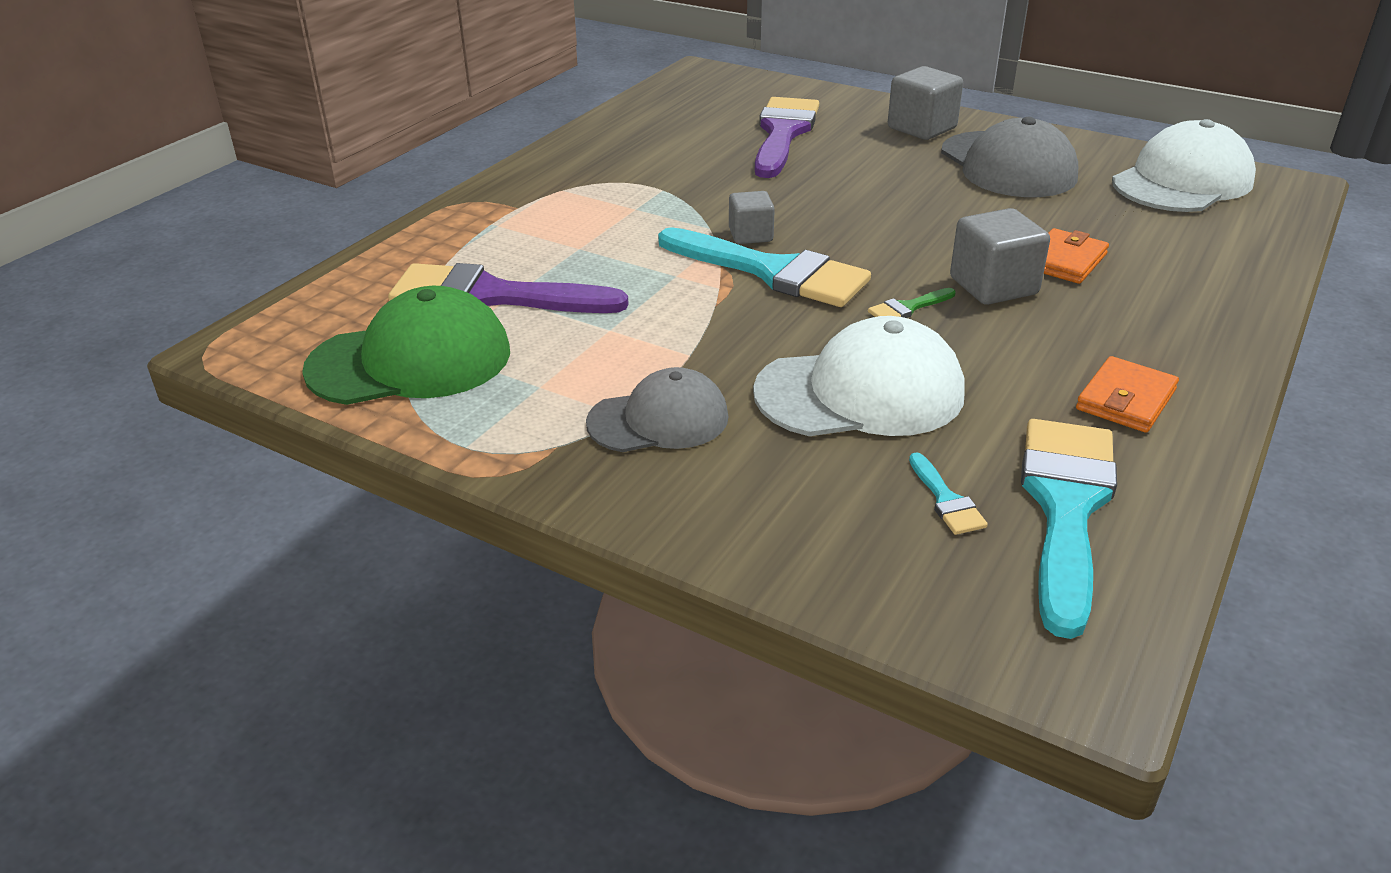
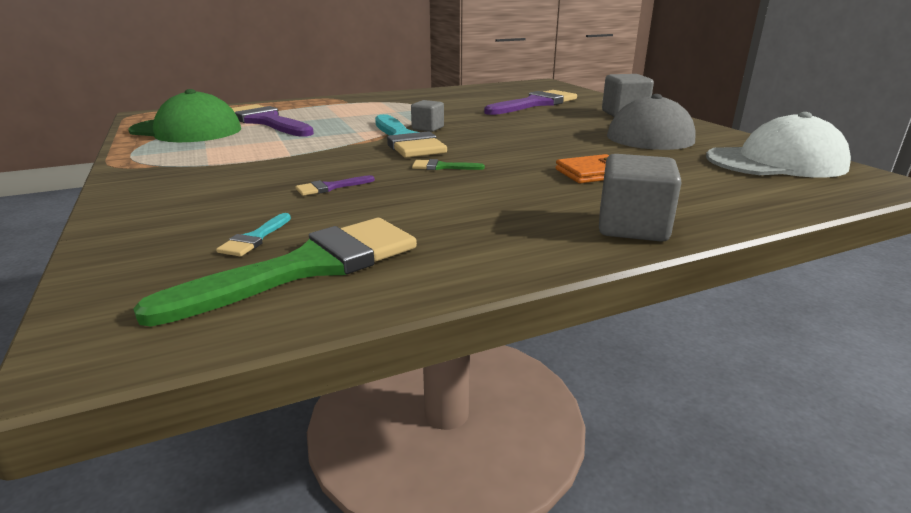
camera: 35 degrees right, 10 degrees down
(659, 420) = (217, 169): grey cap -> none
(860, 392) = (330, 187): white cap -> purple brush
(993, 286) = (516, 171): grey cube -> grey cube (632, 227)
(1065, 507) = (309, 267): turquoise brush -> green brush
(1126, 400) = (480, 236): orange wallet -> none

